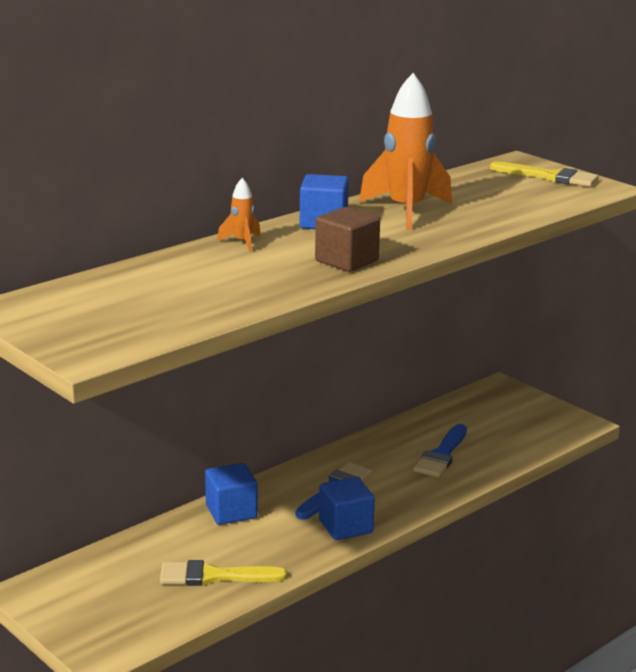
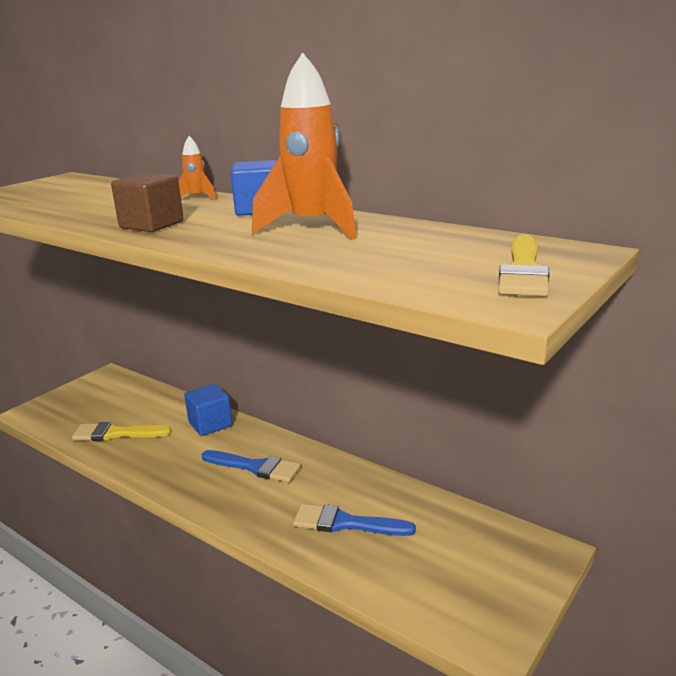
camera: 80 degrees right, 0 degrees up
(214, 576) = (116, 433): yellow brush -> yellow brush turned 75 degrees counterclockwise
(345, 526) = (191, 482): blue cube -> none

